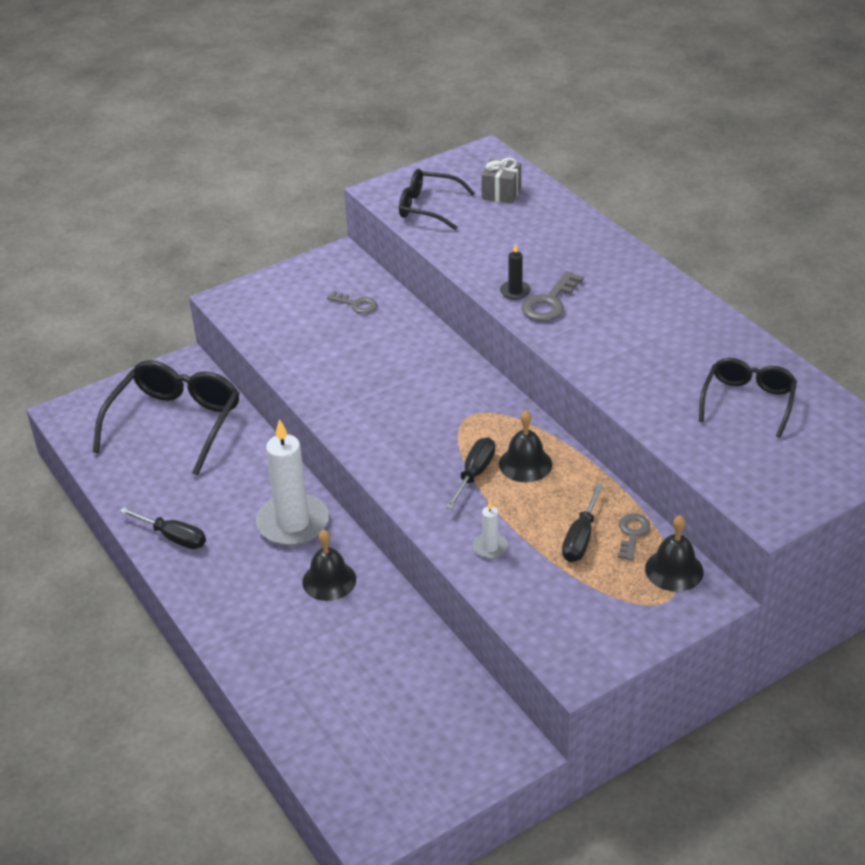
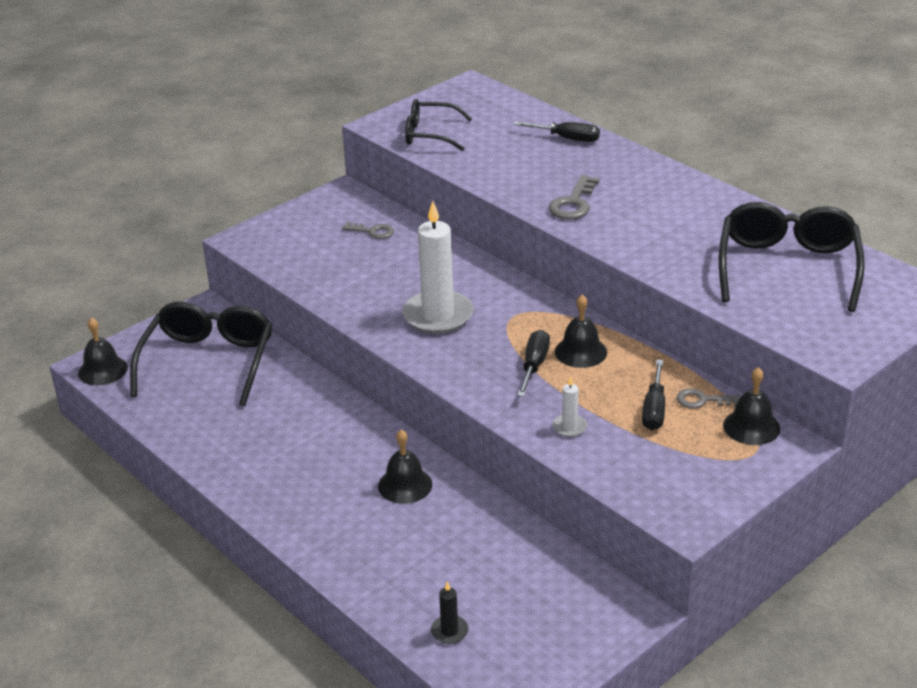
camera: 10 degrees left, 5 degrees down
(74, 420) = (102, 370): none -> black bell
(173, 537) = (235, 464): black screwdriver -> black screwdriver (567, 138)
(293, 523) = (353, 438): white candle -> white candle (438, 315)
(501, 193) = (496, 117): grey gift -> none
(515, 291) = (537, 197): black candle -> black candle (449, 631)
(632, 534) = (702, 400): grey key -> grey key turned 90 degrees counterclockwise
(748, 402) = (787, 267): black glasses -> black glasses, size x1.63

